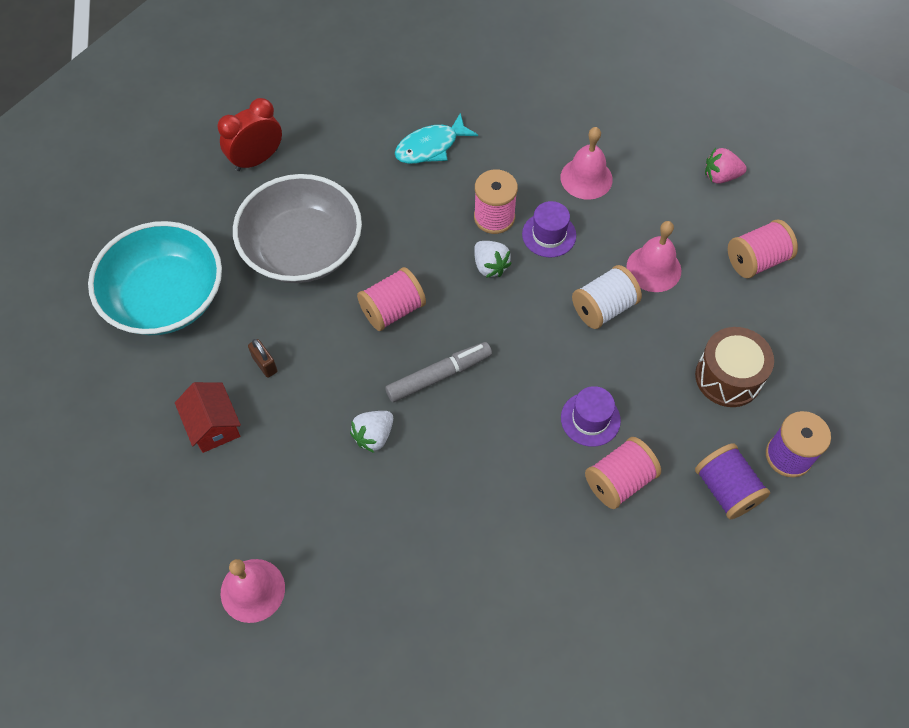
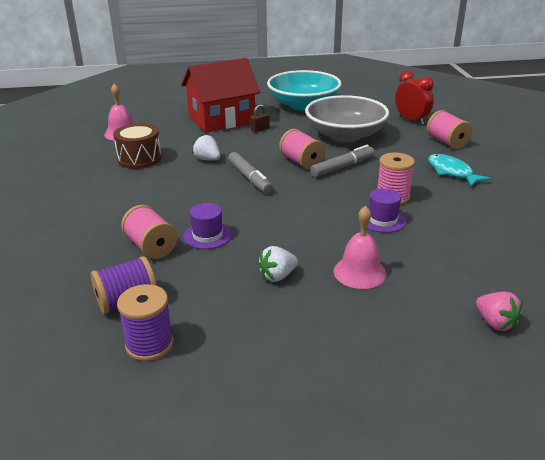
camera: 90 degrees right, 30 degrees down
(213, 425) = (221, 120): red house -> red house, size x2.04
(410, 261) = (342, 167): none -> grey marker
(490, 266) = (345, 195): white strawberry -> white strawberry (277, 276)
(586, 178) = (452, 239): pink bell -> none
(603, 308) = (312, 244): white spool -> none
(720, 176) = (495, 323): pink strawberry -> pink strawberry turned 150 degrees clockwise
(728, 377) = (241, 311): brown drum -> brown drum (139, 159)
(756, 260) = (385, 342): pink spool -> pink spool (447, 142)

